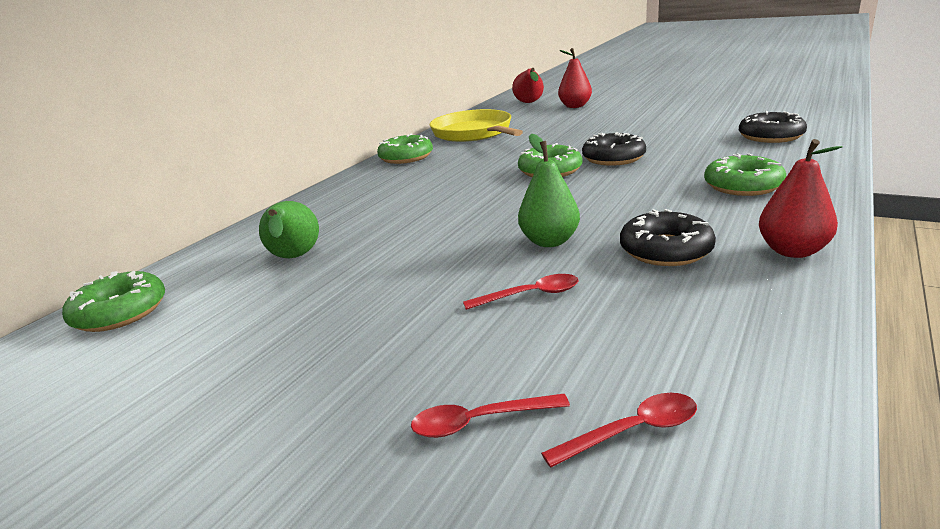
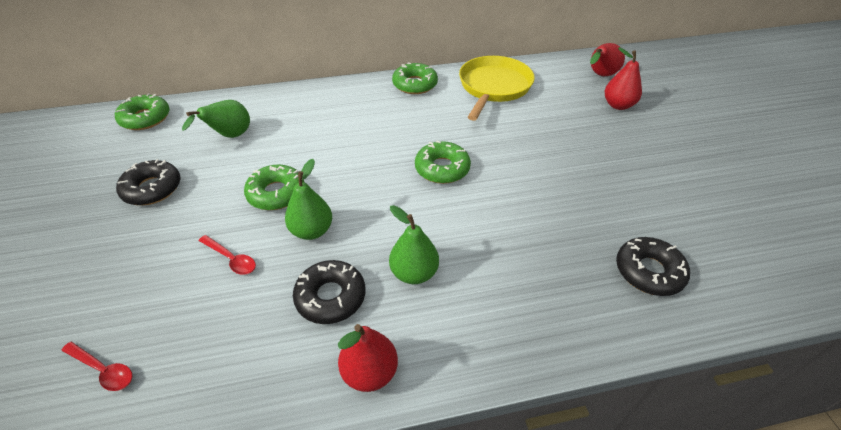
camera: 45 degrees right, 20 degrees up
(479, 421) = (94, 305): red spoon -> none
(613, 158) = (498, 190): black donut -> black donut (152, 189)
(677, 208) = (414, 273): none -> green pear
(743, 186) = (491, 296): green donut -> green donut (276, 193)

